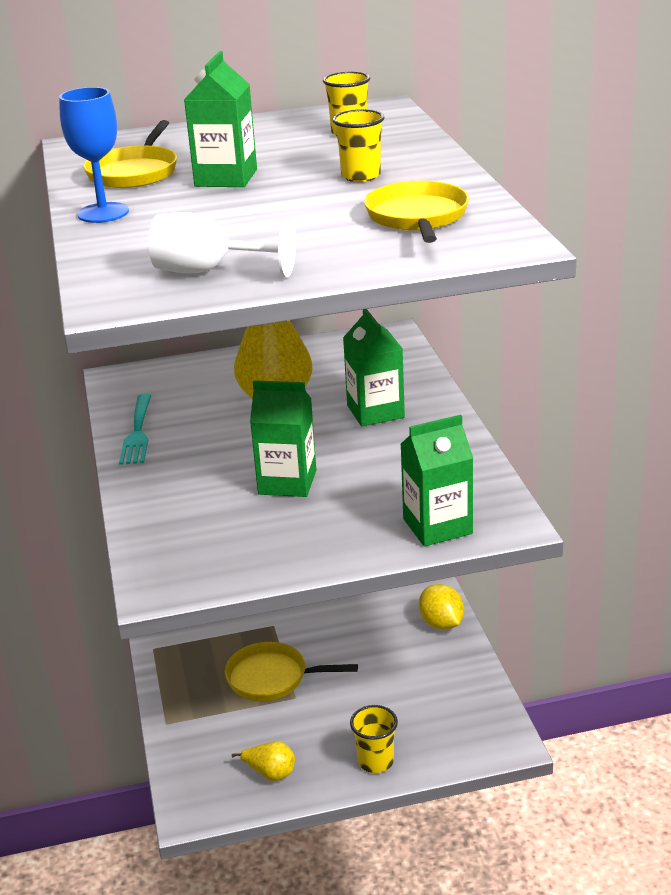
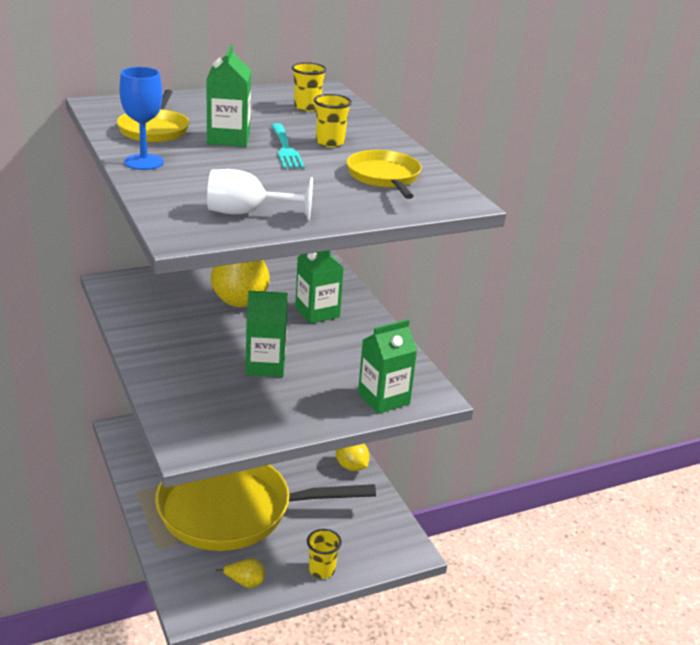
camera: 15 degrees left, 0 degrees up
(137, 432) = (139, 326): turquoise fork -> turquoise fork (285, 149)
(272, 677) = (233, 510): yellow pan -> yellow pan, size x2.17

